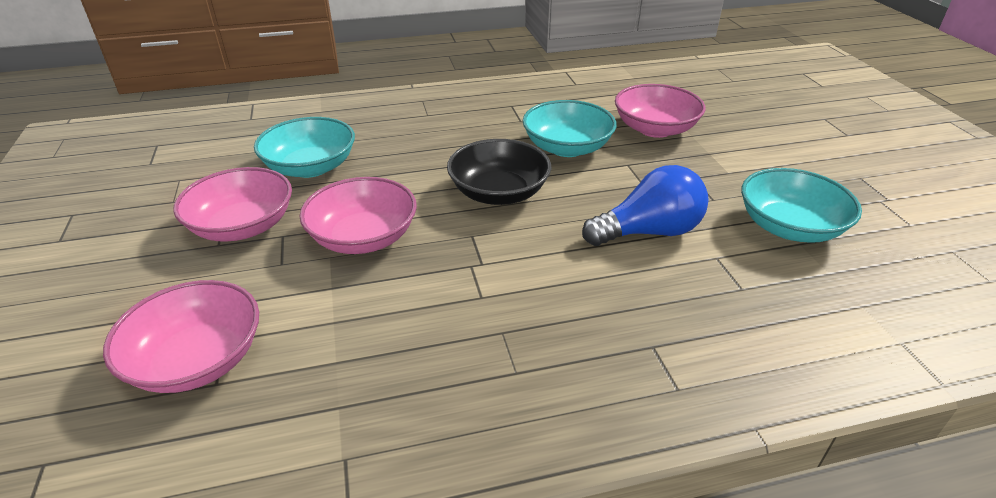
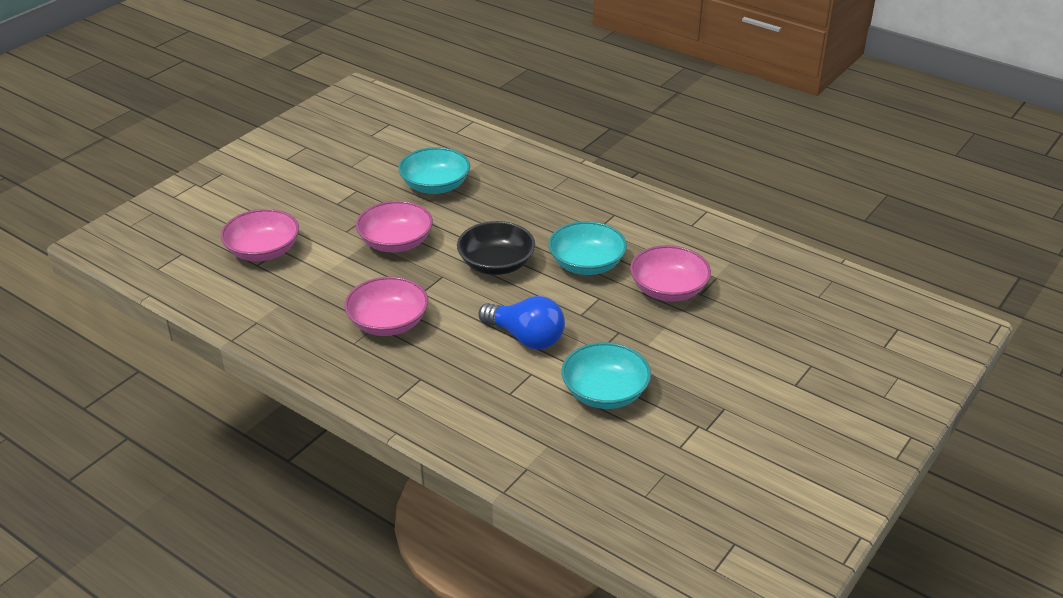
camera: 50 degrees right, 0 degrees up
(243, 226) = (358, 200): pink bowl -> pink bowl (388, 323)

